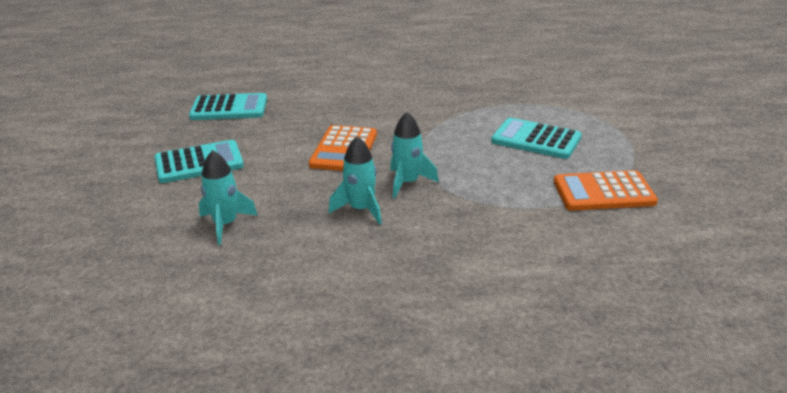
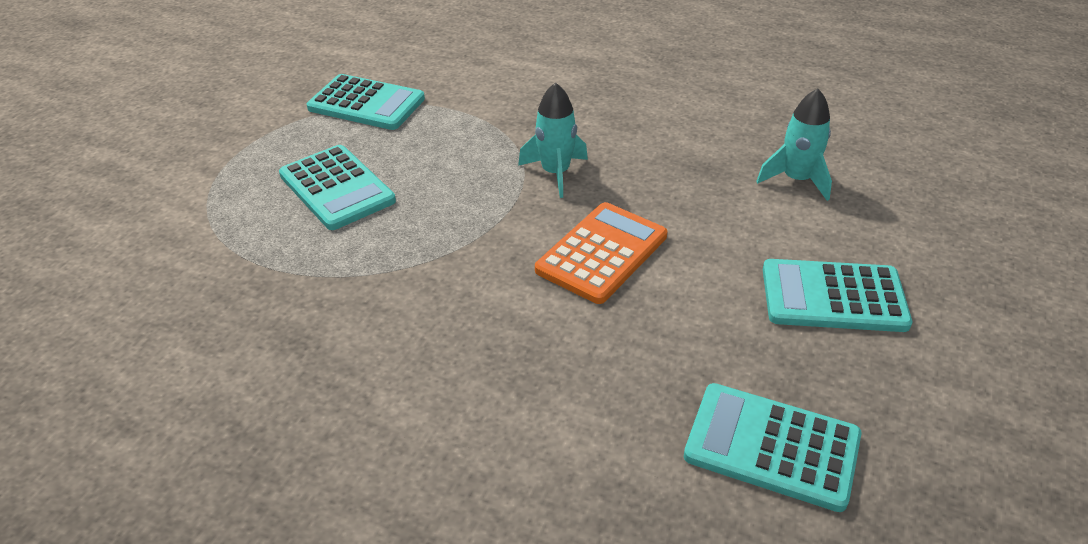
camera: 155 degrees left, 10 degrees up
(361, 209) = (632, 155): turquoise rocket -> none
(603, 192) = (366, 104): orange calculator -> turquoise calculator

